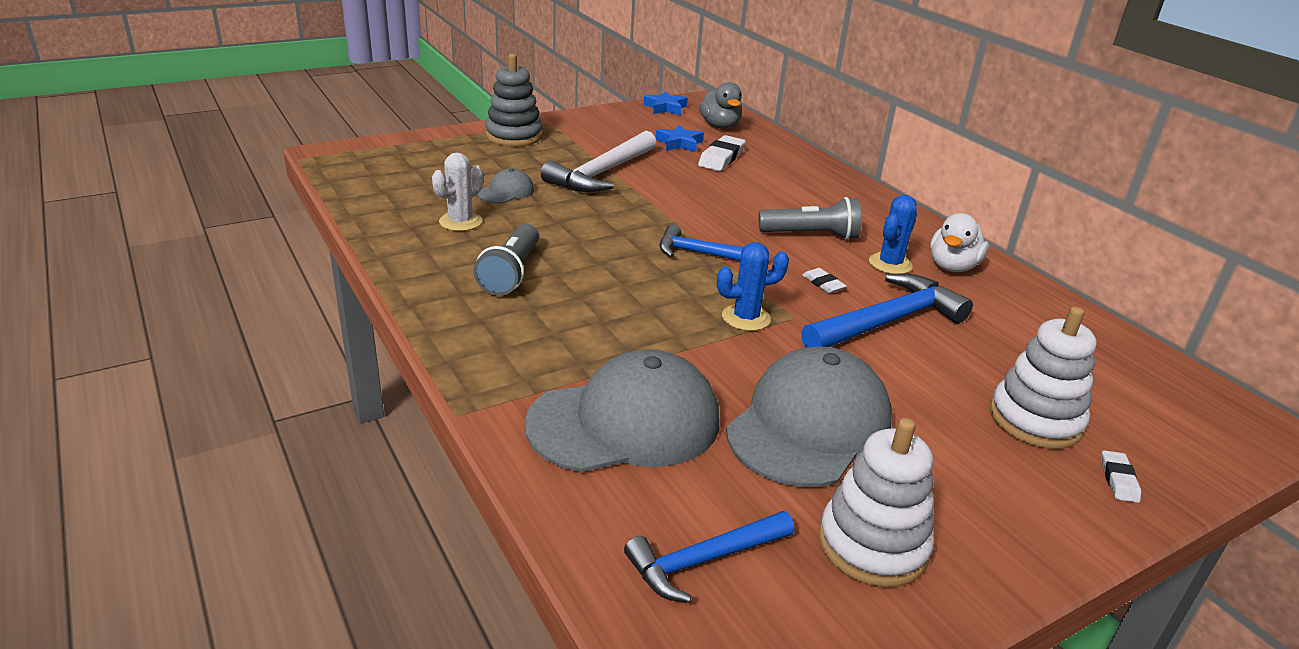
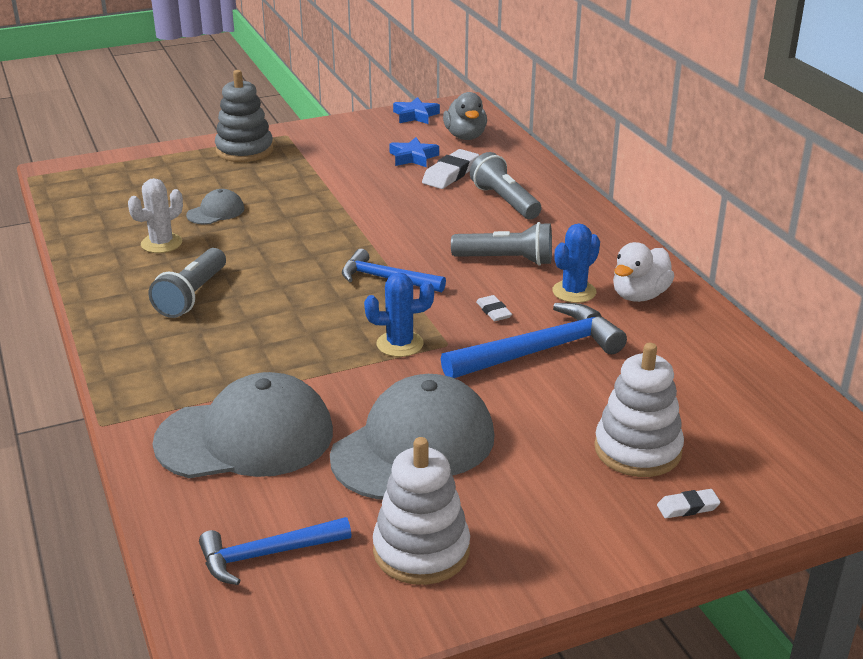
camera: 10 degrees right, 0 degrees up
(602, 173) = (319, 192): white hammer -> none
(783, 182) = (504, 201): none -> grey flashlight
(1118, 480) = (688, 507): white eraser -> white eraser turned 60 degrees clockwise

